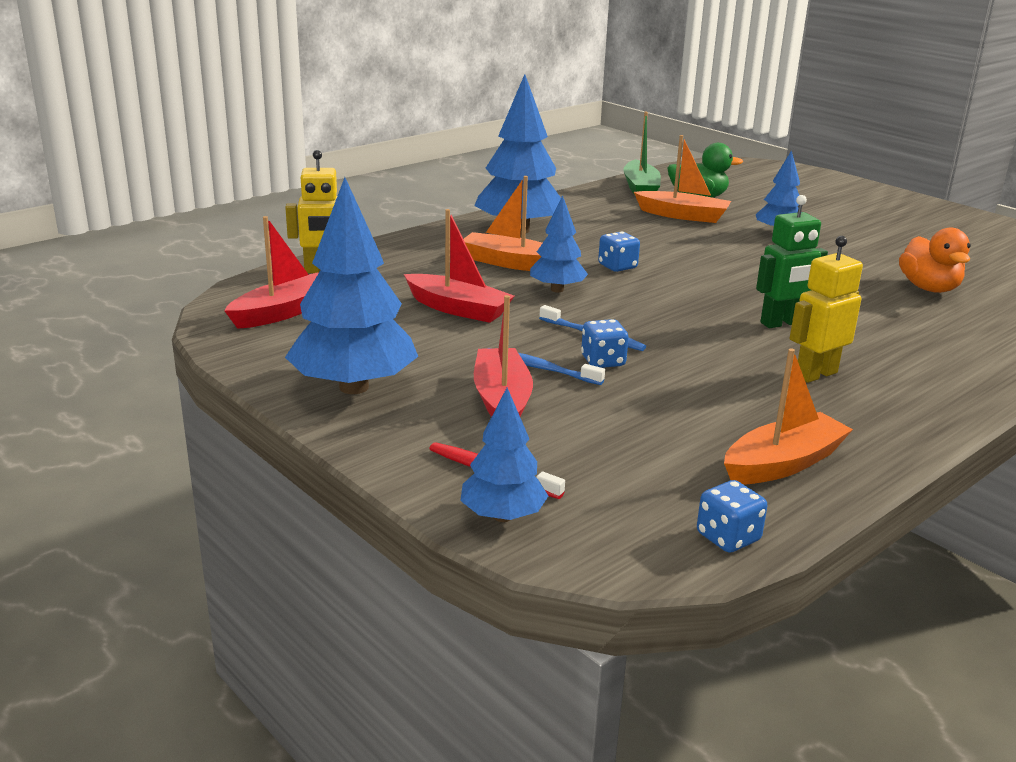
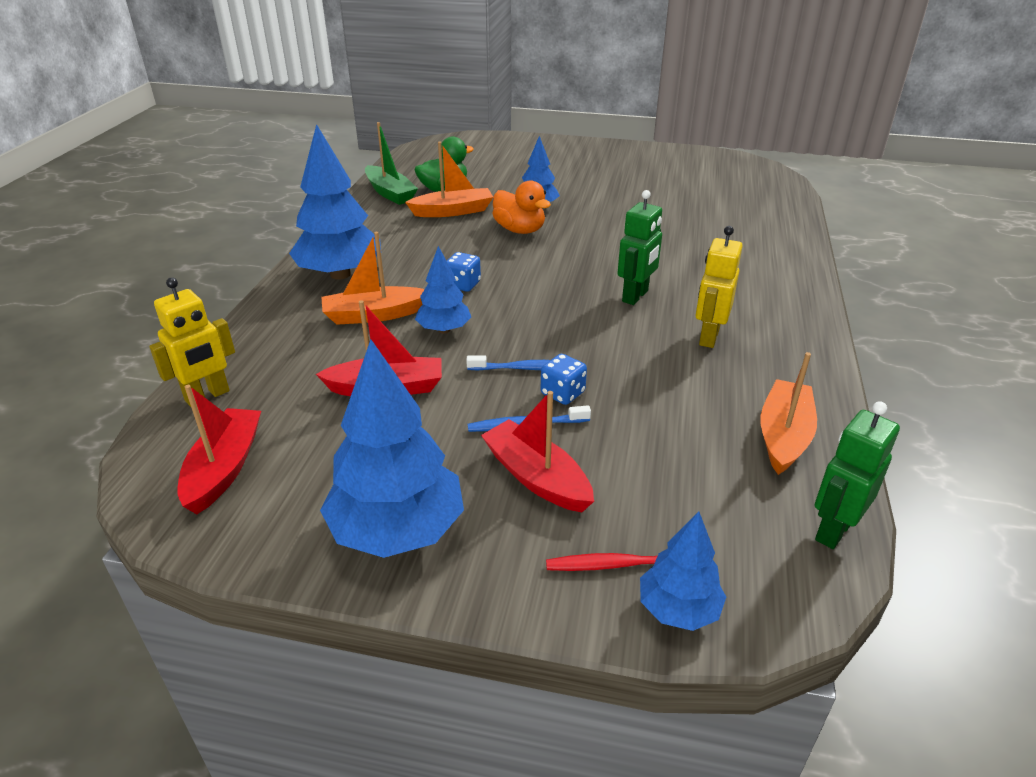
camera: 35 degrees left, 10 degrees up
(728, 537) = (833, 530): blue dice -> green robot
(929, 288) = (683, 224): orange duck -> orange duck (520, 230)

